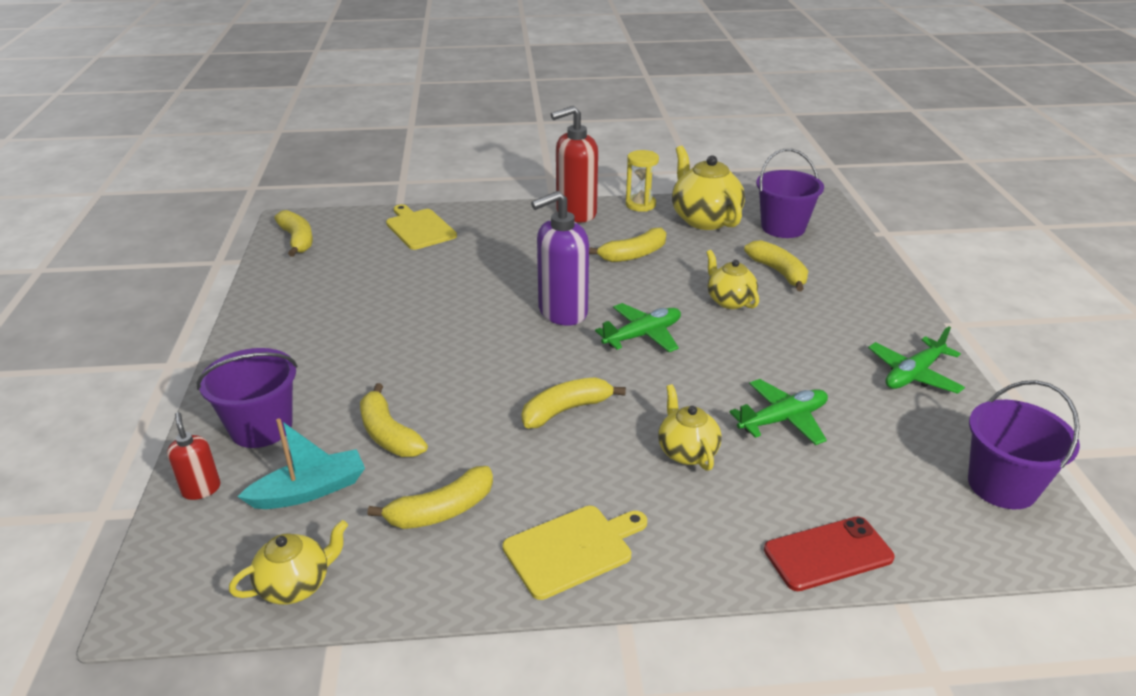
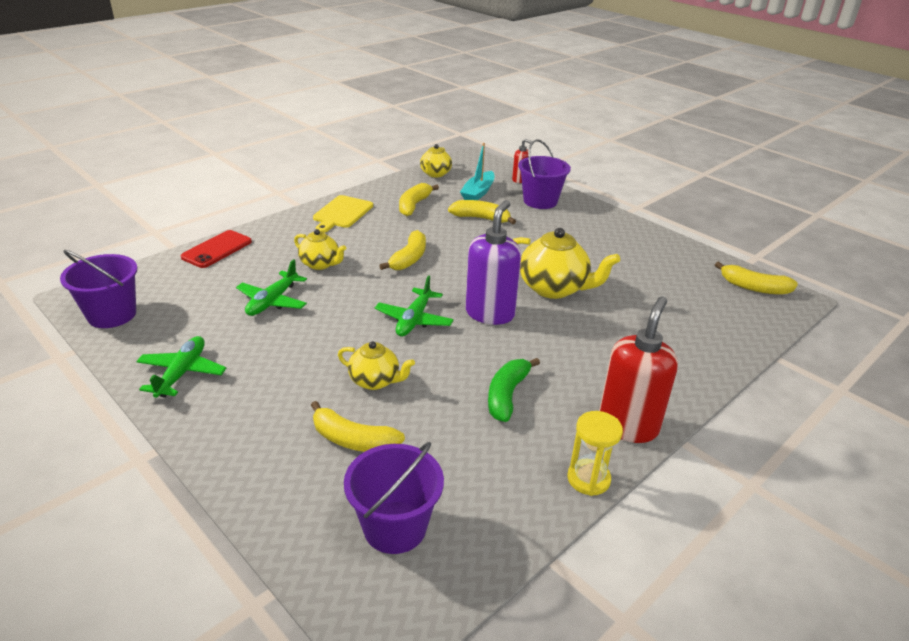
camera: 140 degrees right, 0 degrees up
(419, 228) = (708, 337): yellow cutting board -> none
(633, 255) = (507, 395): yellow banana -> green banana
(704, 219) = (495, 491): yellow teapot -> yellow teapot (554, 288)

